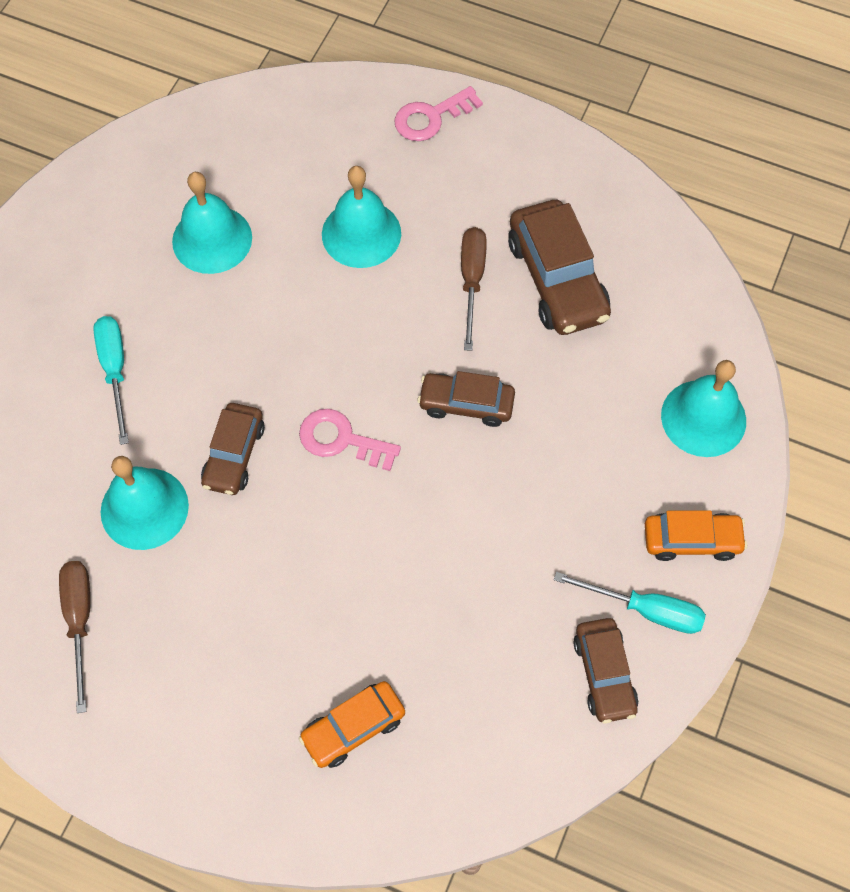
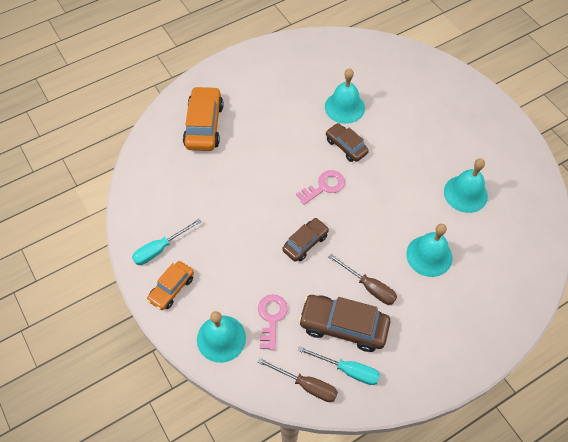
camera: 125 degrees right, 5 degrees down
(80, 621) = (313, 69): brown screwdriver -> brown screwdriver (306, 385)
(115, 371) = (417, 126): turquoise screwdriver -> turquoise screwdriver (347, 370)
(353, 728) = (204, 125): orange car -> orange car, size x1.62
(431, 117) = (485, 333): pink key -> pink key (271, 318)
(604, 674) = (150, 216): brown car -> none

